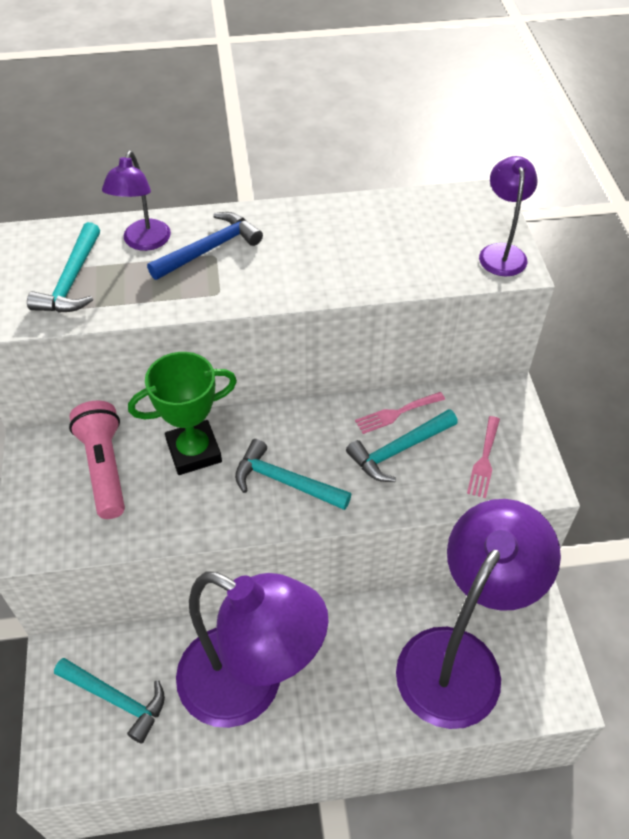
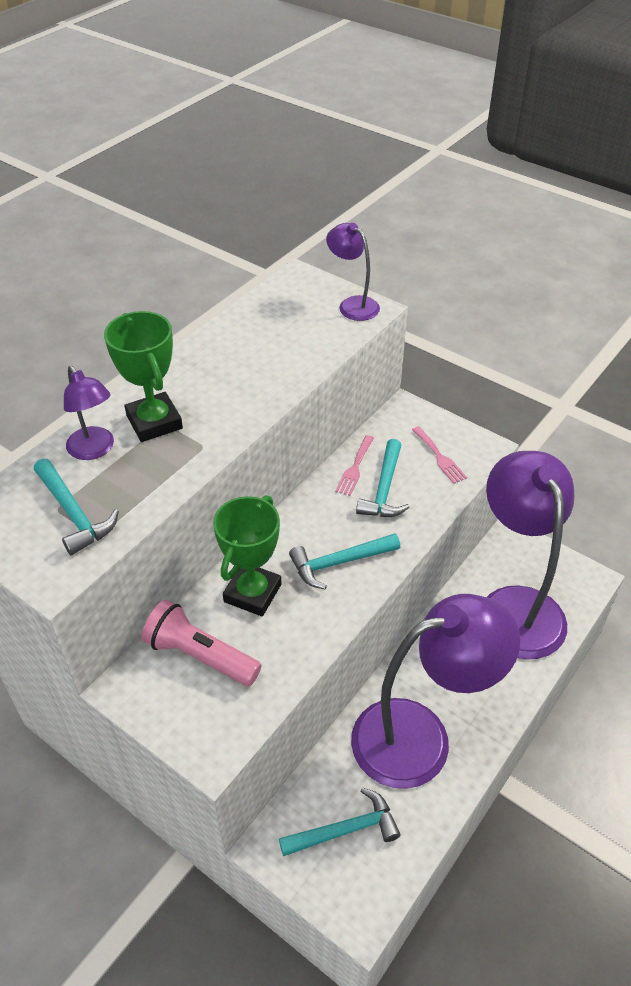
camera: 45 degrees left, 5 degrees down
(210, 249) = (154, 422): blue hammer -> green trophy

